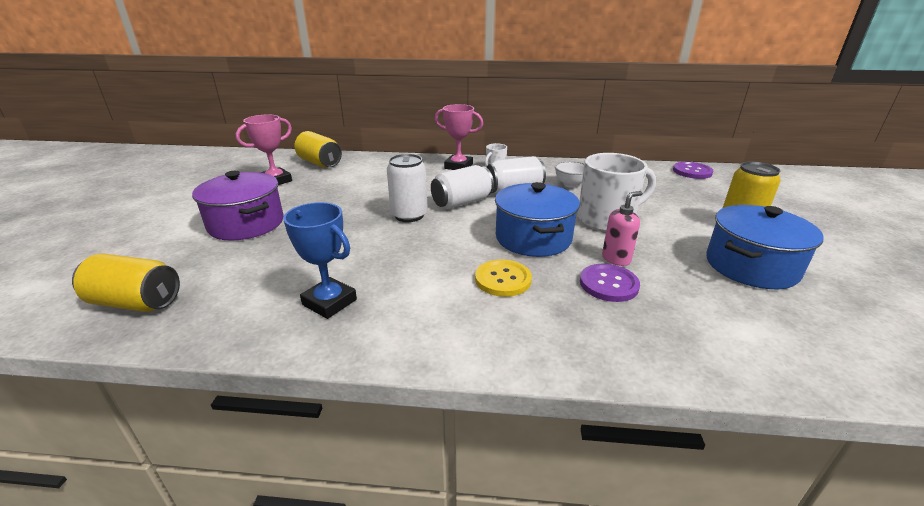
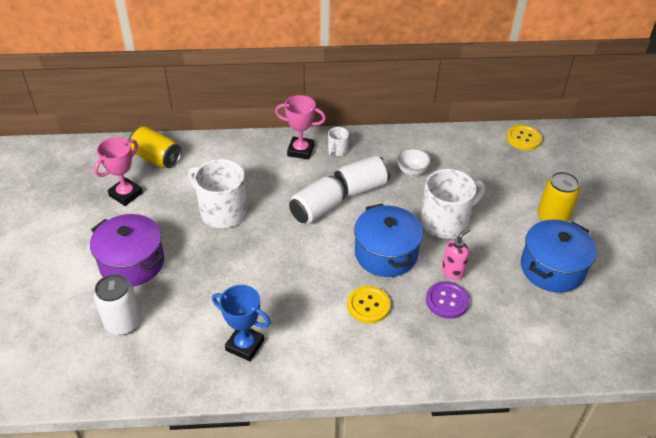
camera: 10 degrees left, 15 degrees up
(136, 302) = (96, 364): yellow can -> none
(362, 197) = (222, 212): none -> white mug
(409, 215) = (274, 234): white can -> white can (123, 323)
(692, 171) = (523, 138): purple button -> yellow button

